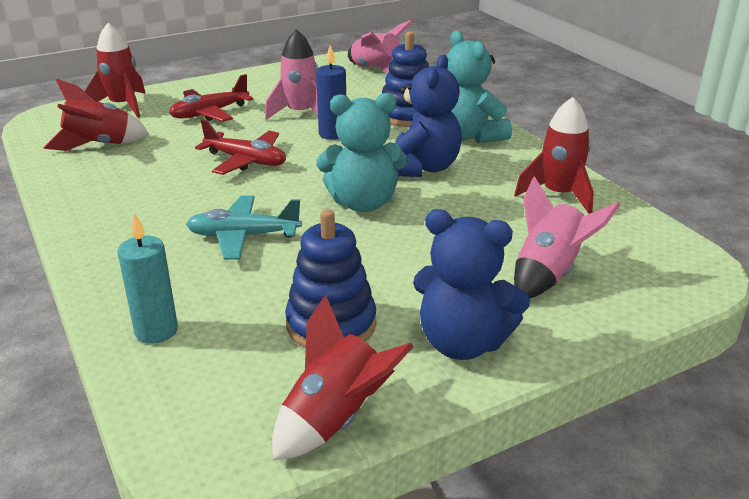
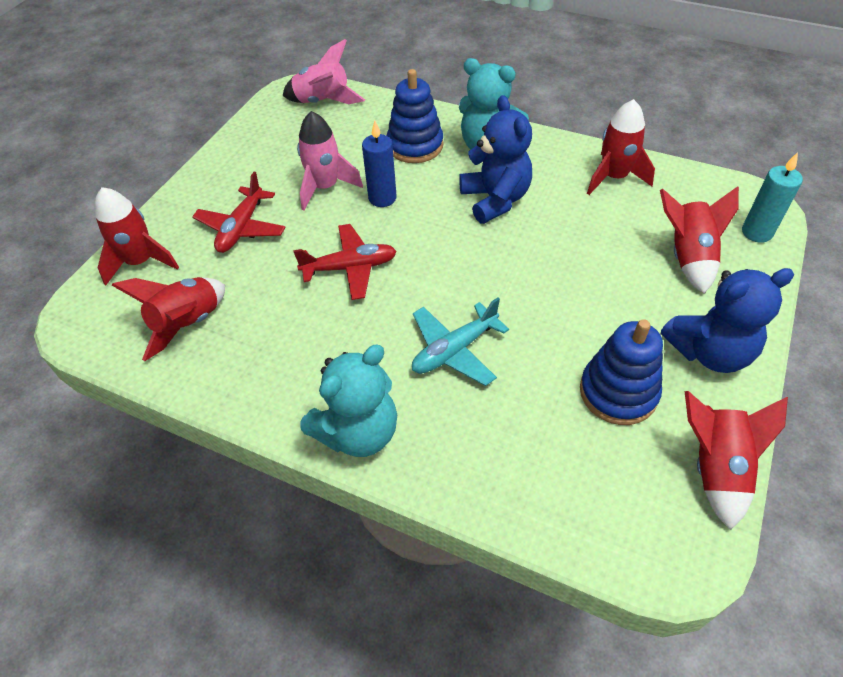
camera: 35 degrees left, 20 degrees up
(156, 331) = (514, 484): turquoise candle -> turquoise candle (757, 232)
(363, 203) = (498, 262): turquoise teddy bear -> turquoise teddy bear (358, 432)
(548, 273) = (688, 257): pink rocket -> red rocket

